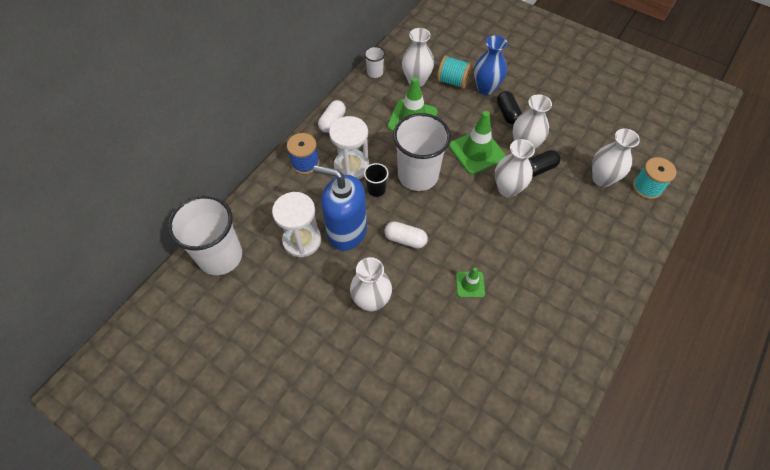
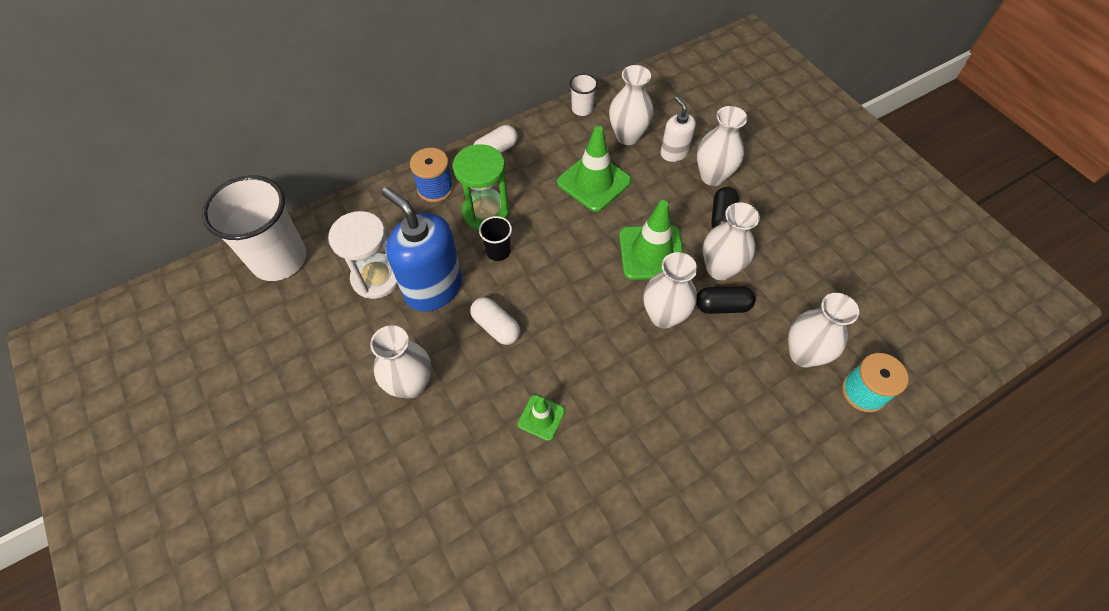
camera: 25 degrees right, 0 degrees up
(351, 166) = (486, 212): white hourglass -> green hourglass
(418, 175) = (559, 254): white cup -> none
(453, 81) = (674, 153): turquoise spool -> white soap dispenser
(486, 88) = (712, 176): blue vase -> white vase

